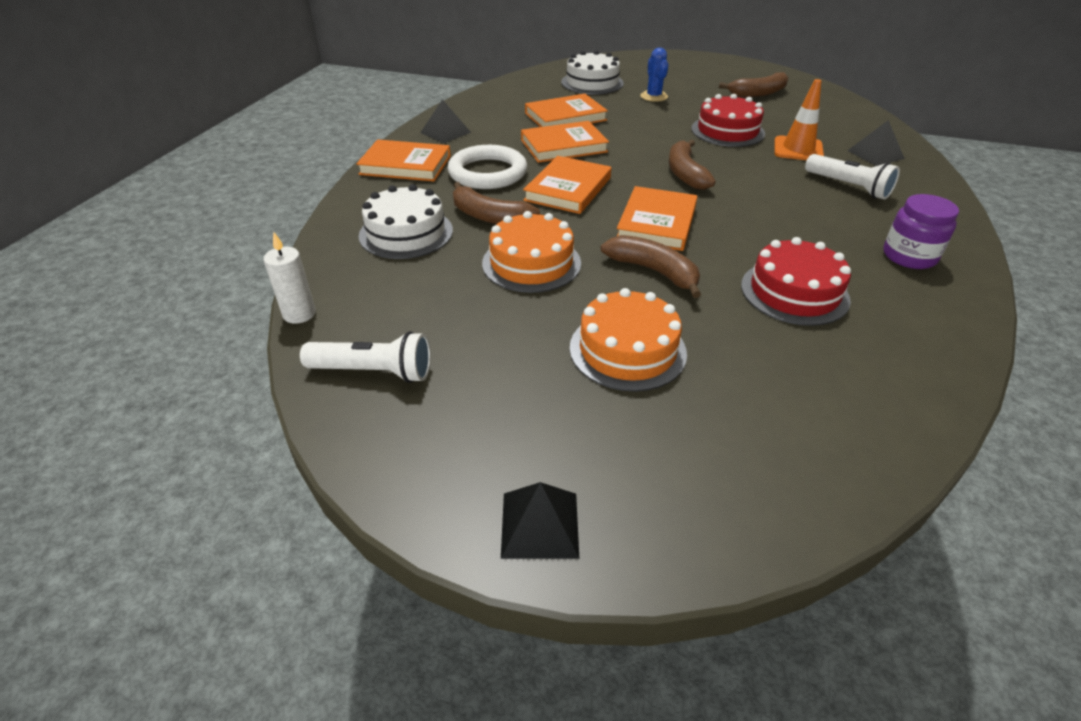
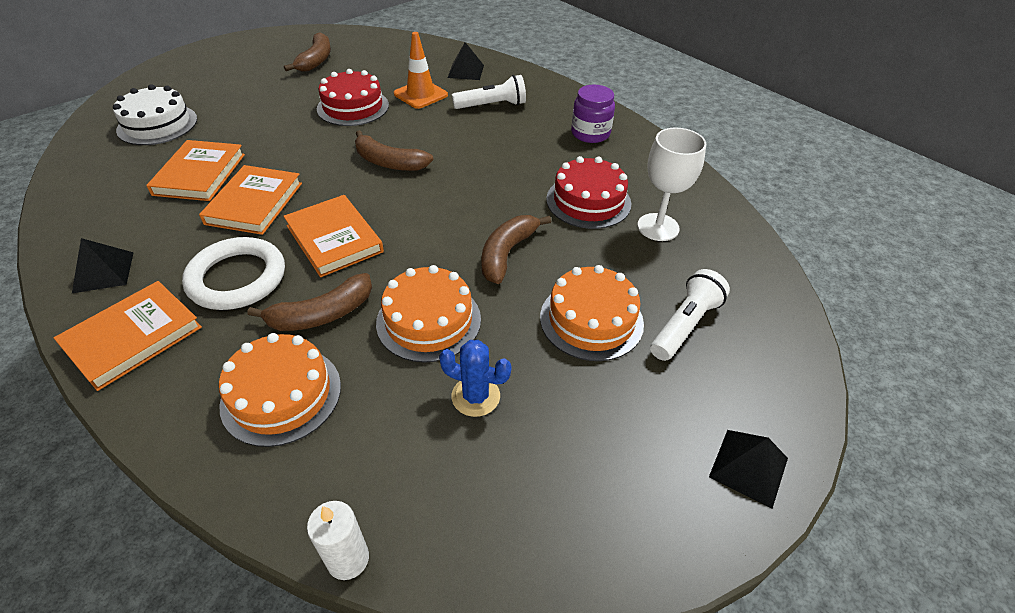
camera: 60 degrees left, 5 degrees up
(374, 372) = (502, 517): white flashlight -> white flashlight (685, 325)
(406, 233) = (281, 394): white cake -> orange cake
(654, 96) = (241, 107): blue cactus -> blue cactus (475, 396)
(654, 271) = (507, 253): brown banana -> brown banana turned 45 degrees counterclockwise
(657, 223) = (443, 216): orange book -> none
(823, 353) = (658, 227): none -> white goblet

